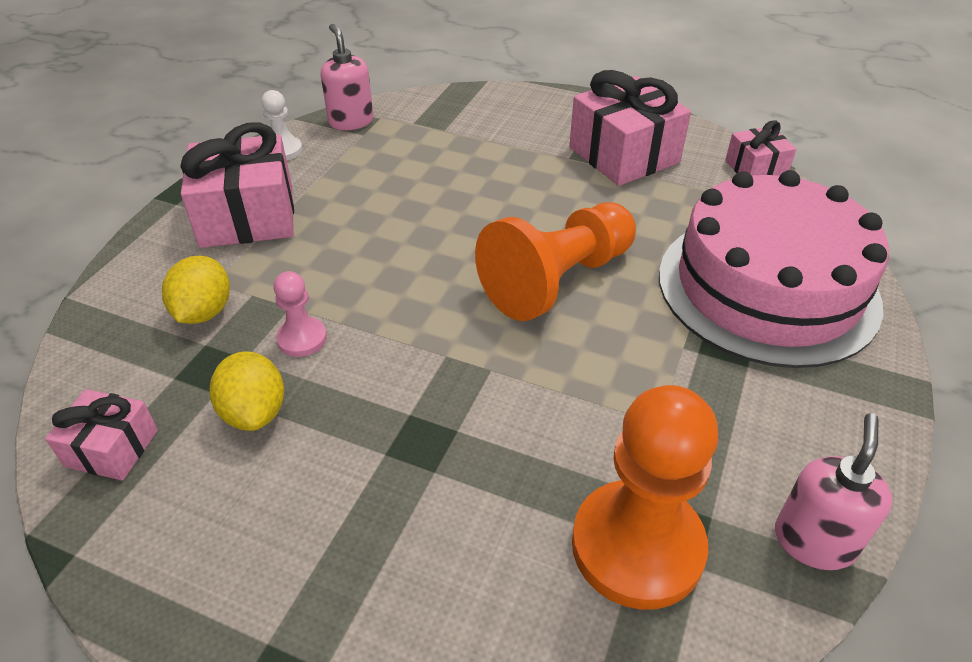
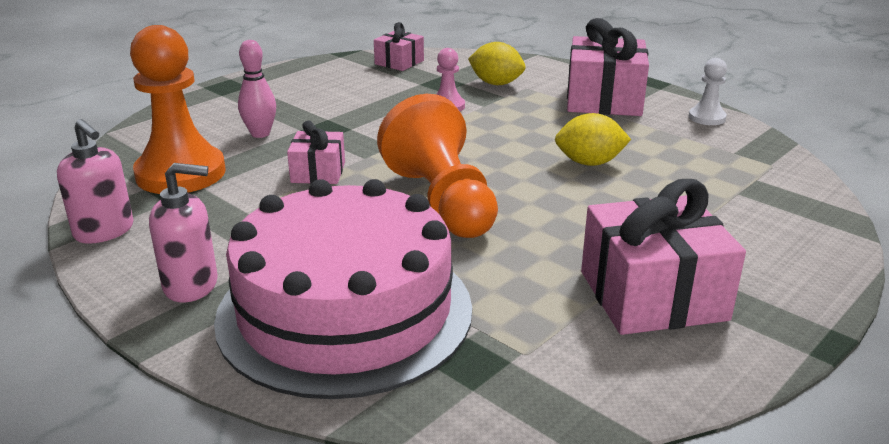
camera: 110 degrees right, 15 degrees down
(255, 412) = (393, 91): yellow lemon -> yellow lemon (589, 163)
(351, 121) = (761, 149): pink soap dispenser -> pink soap dispenser (191, 285)
(470, 513) = (260, 134): none -> pink bowling pin
(755, 168) = (583, 402): pink gift -> pink gift (318, 172)

